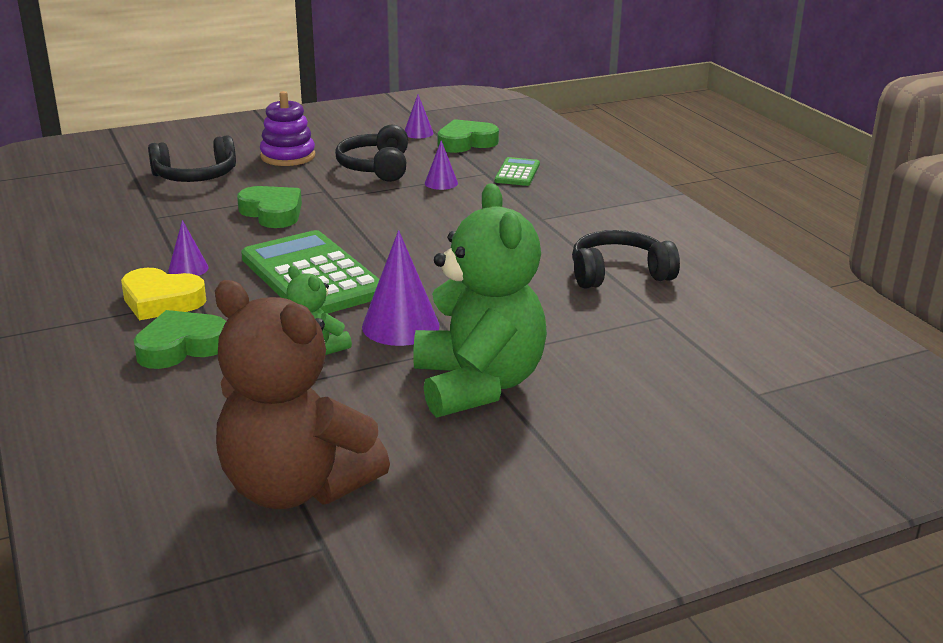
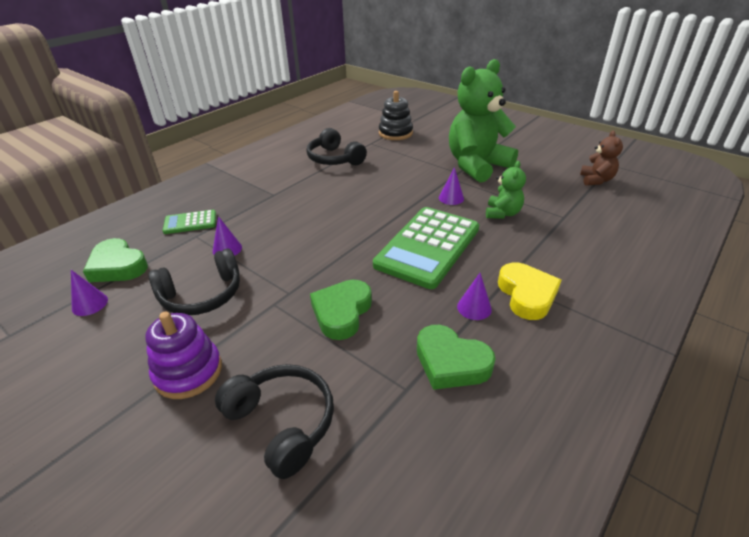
camera: 115 degrees left, 10 degrees up
(181, 347) = (559, 257): green heart -> green heart (451, 362)
(296, 487) = (596, 180): brown teddy bear -> brown teddy bear, size x0.47
(400, 326) = (451, 198): purple cone -> purple cone, size x0.56
(691, 351) = (395, 133): none -> black stacking toy

